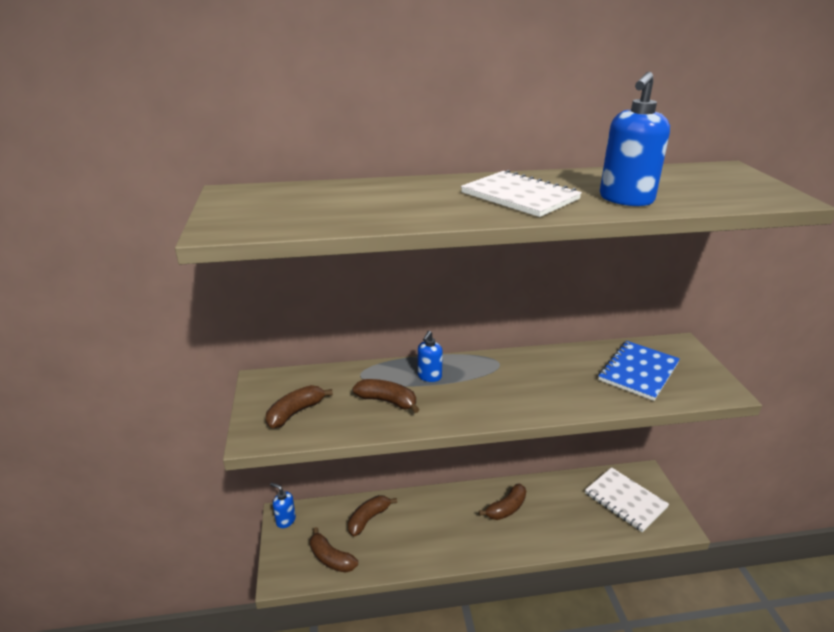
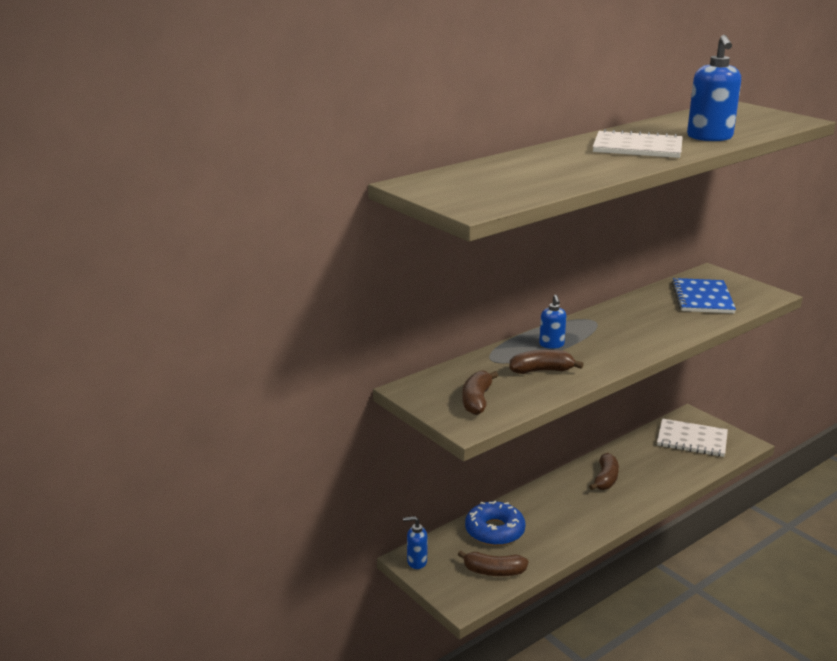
camera: 30 degrees left, 5 degrees down
(368, 519) = (494, 531): brown banana -> blue donut

